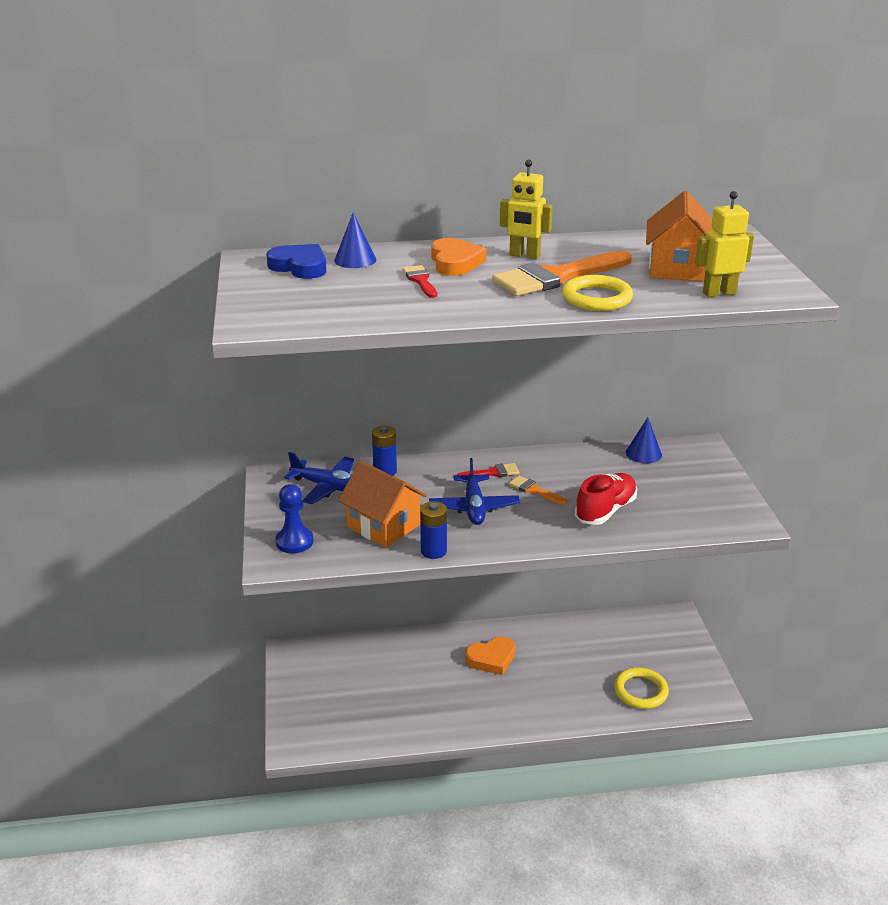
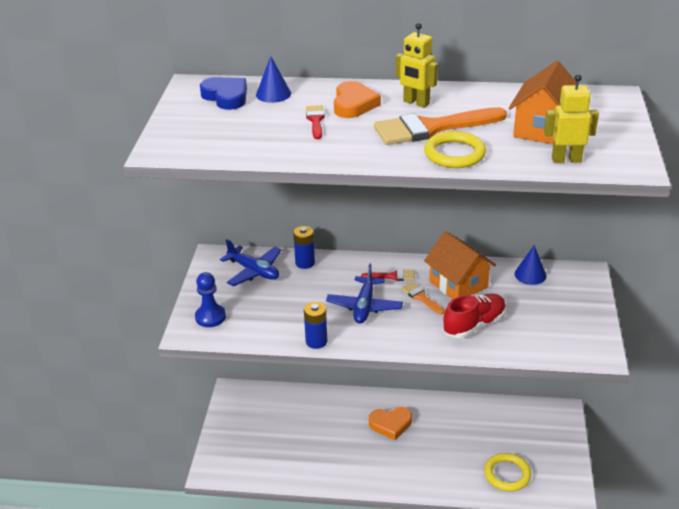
camera: 15 degrees right, 5 degrees up
(383, 526) = (285, 313): orange house -> orange house (458, 284)

